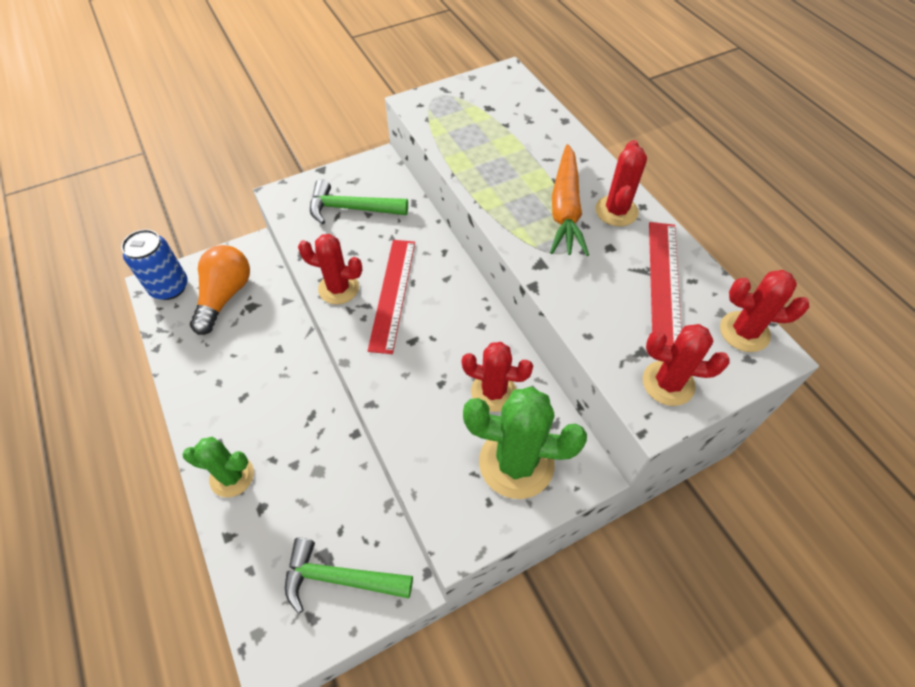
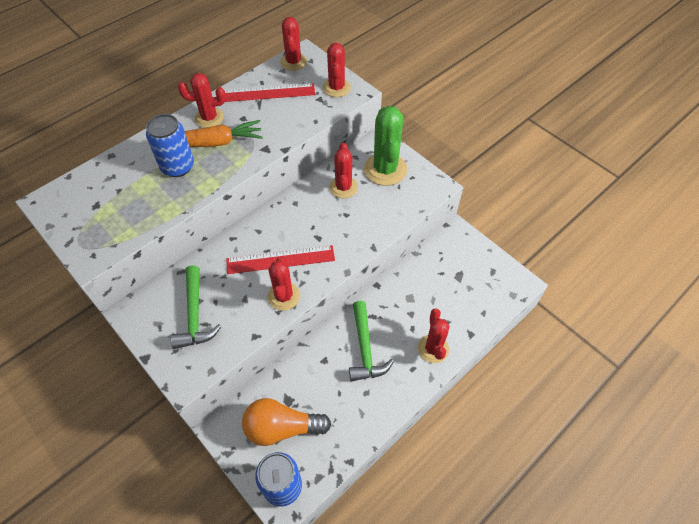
camera: 105 degrees left, 0 degrees up
(232, 476) = (433, 349): green cactus -> red cactus
(339, 578) = (467, 264): green hammer -> green hammer (365, 349)
(529, 174) = (177, 167): none -> blue can

